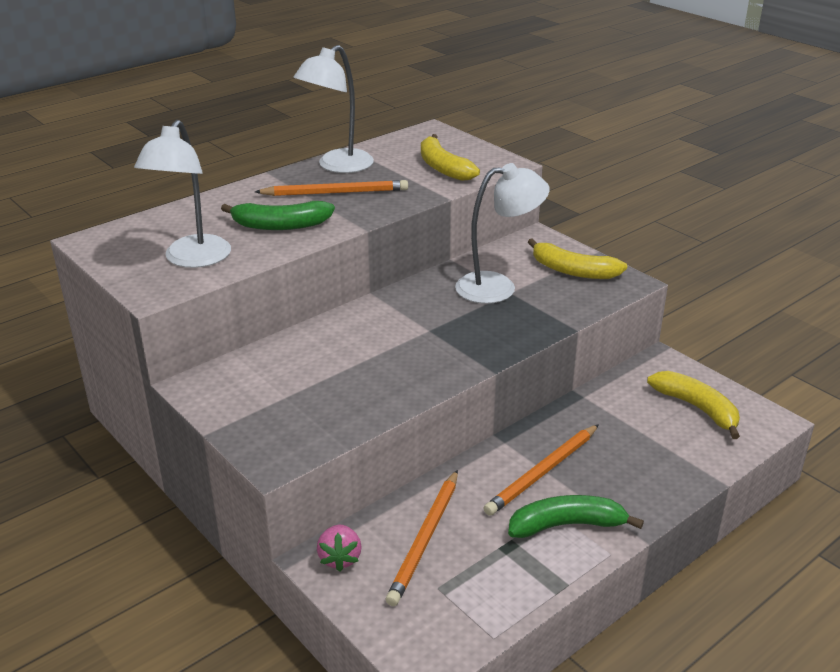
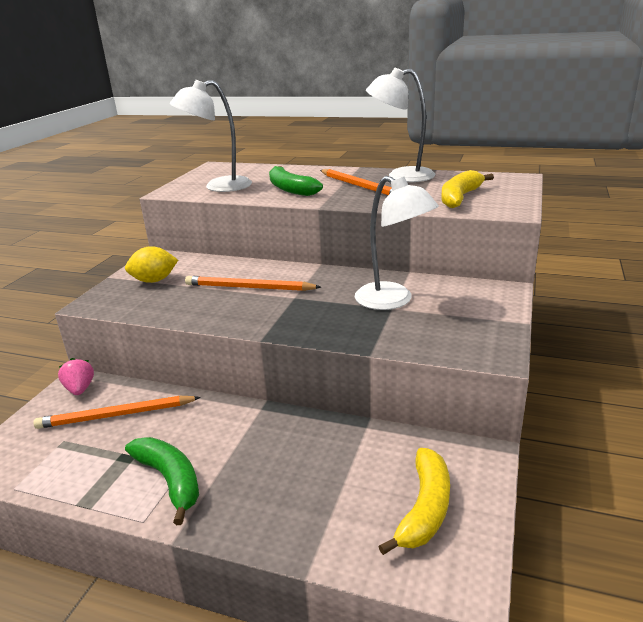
camera: 60 degrees right, 5 degrees down
(269, 402) = (154, 280): none -> yellow lemon
(340, 558) = (80, 389): pink strawberry -> pink strawberry turned 105 degrees clockwise
(543, 472) = (234, 442): orange pencil -> orange pencil (249, 288)
(573, 271) = (470, 322): yellow banana -> none

